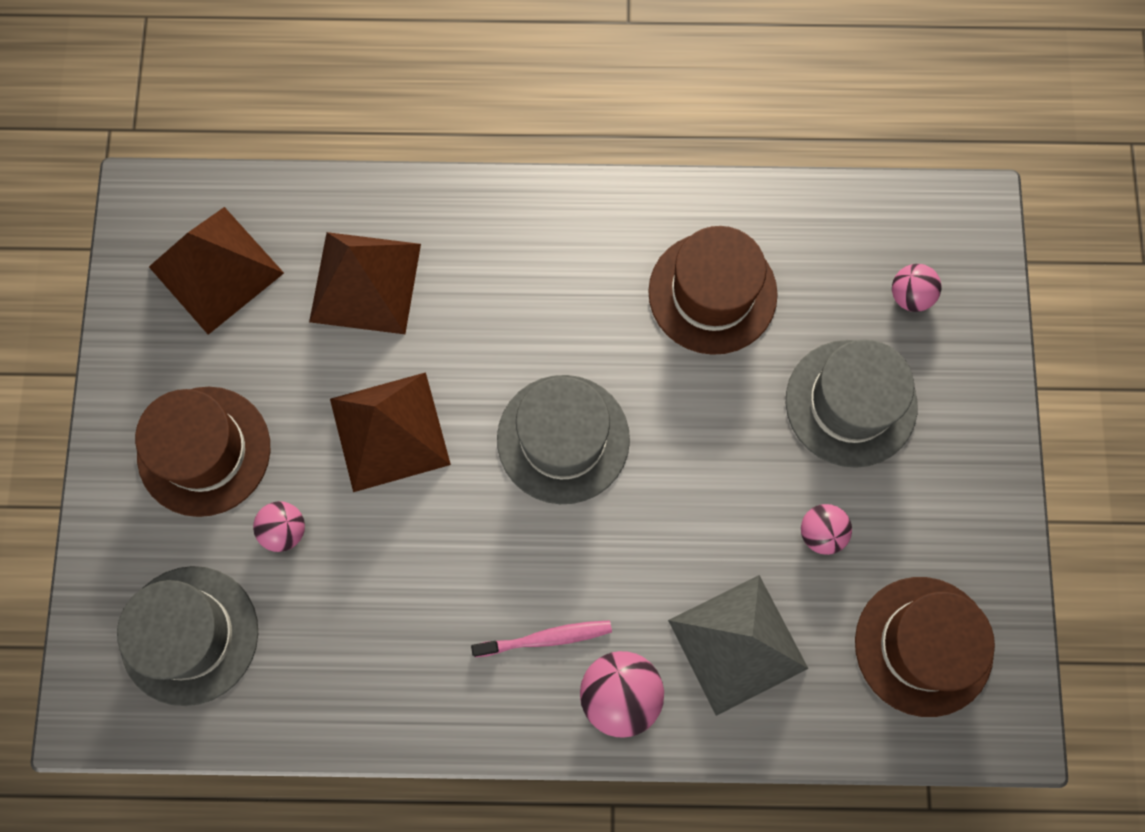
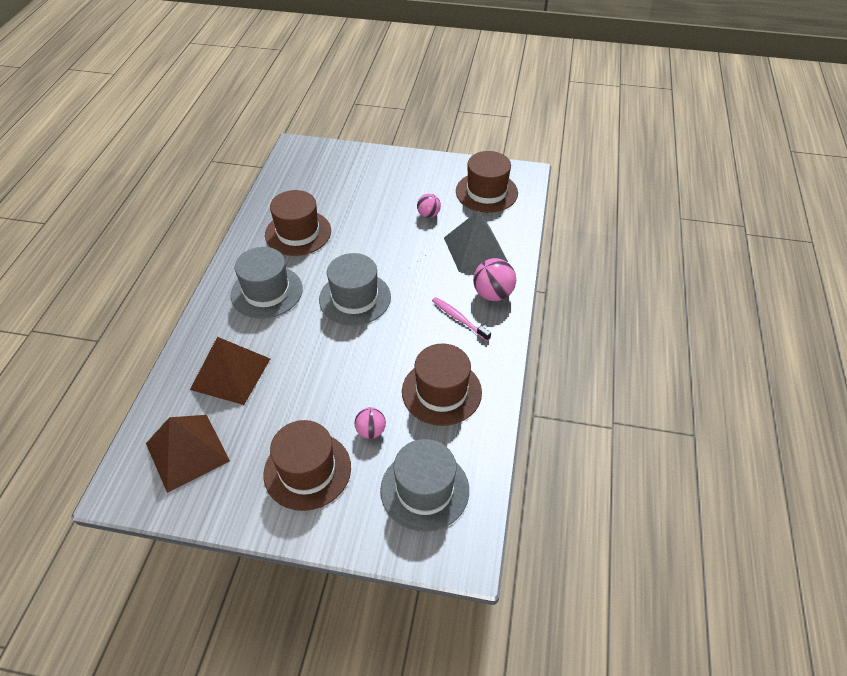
camera: 80 degrees left, 25 degrees down
(377, 632) = (441, 391): none -> brown hat
(390, 431) = (326, 372): brown pyramid -> none
(545, 638) = (459, 319): pink toothbrush -> pink toothbrush turned 45 degrees counterclockwise
(851, 403) = (370, 196): grey hat -> grey hat (266, 292)
(910, 295) = (326, 171): pink ball -> none

